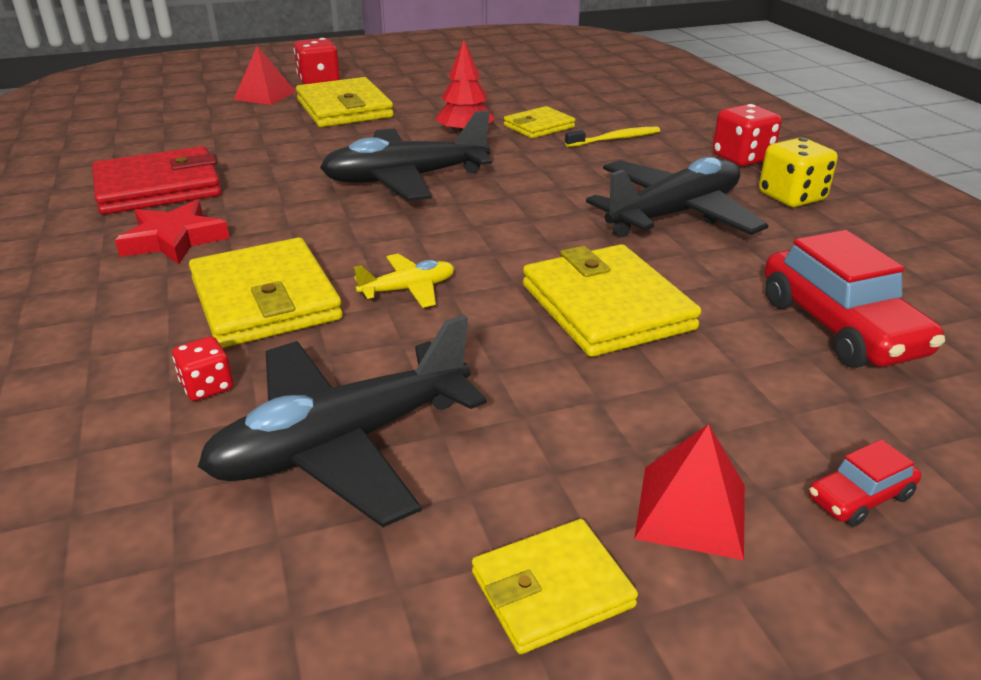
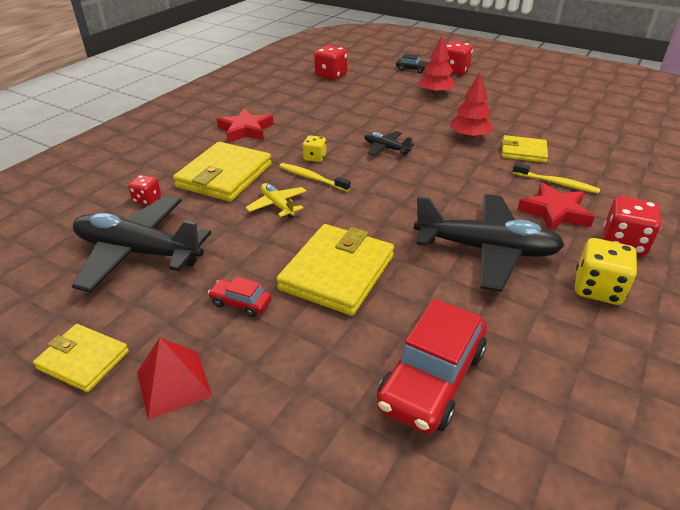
camera: 50 degrees right, 5 degrees up
(158, 187) = (283, 101): red wallet -> none
(165, 136) = (331, 75): none -> red dice
(264, 95) = (412, 69): red pyramid -> black car
(343, 224) = (315, 157): none -> yellow dice
(344, 109) = (435, 93): yellow wallet -> red tree
(387, 244) = (312, 178): none -> yellow toothbrush
(405, 179) = (386, 148): black plane -> black plane, size x0.48
(408, 289) = (277, 205): yellow plane -> yellow plane turned 150 degrees counterclockwise
(659, 161) = (555, 212): none -> red star
(860, 497) = (240, 451): red car -> red car (241, 303)

